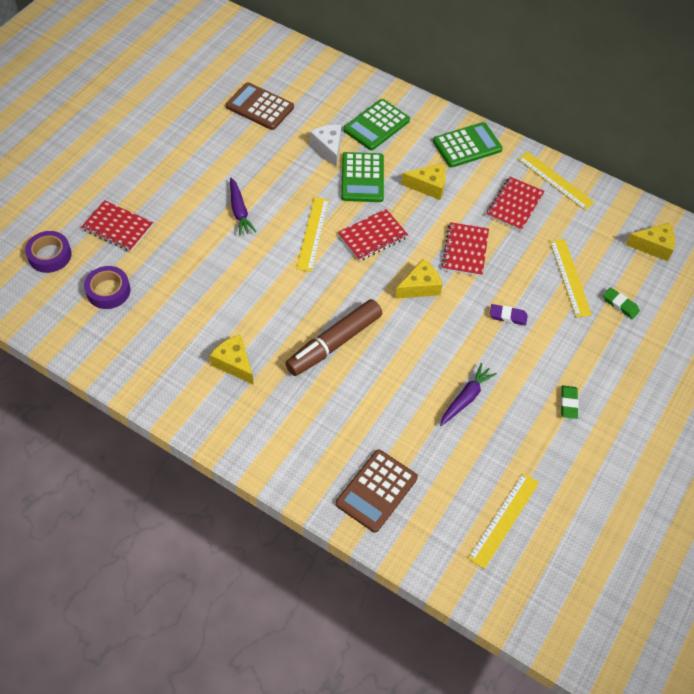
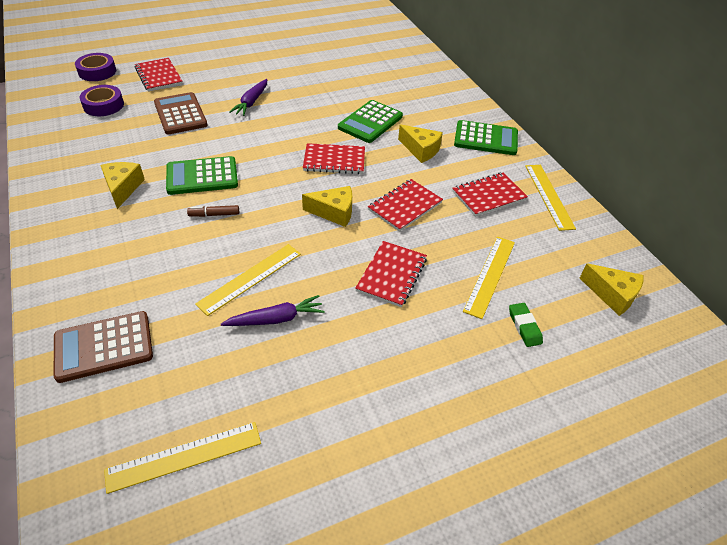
camera: 35 degrees right, 10 degrees down
(260, 107) = (341, 55): brown calculator -> brown calculator (180, 114)
(313, 233) = (288, 138): yellow ruler -> yellow ruler (250, 278)
(328, 148) = (364, 95): white cheese -> none
(334, 343) = (214, 214): brown marker -> brown marker, size x0.42
(376, 125) = (419, 97): green calculator -> green calculator (202, 176)
(508, 316) = (391, 275): purple eraser -> red notebook
(568, 403) = (375, 385): green eraser -> none

